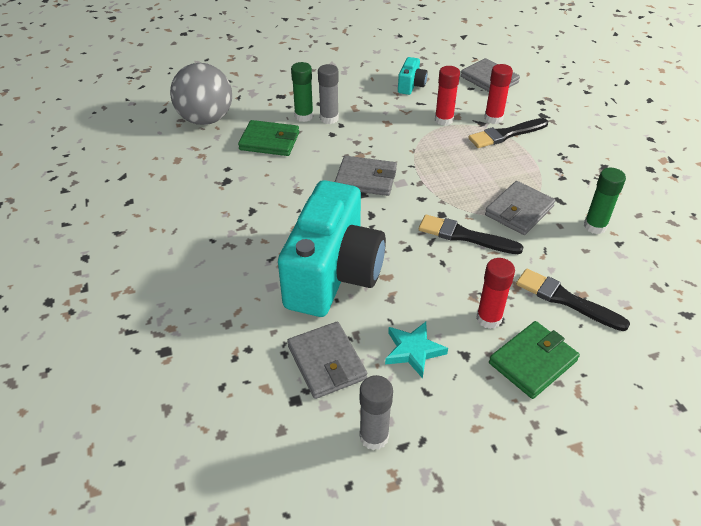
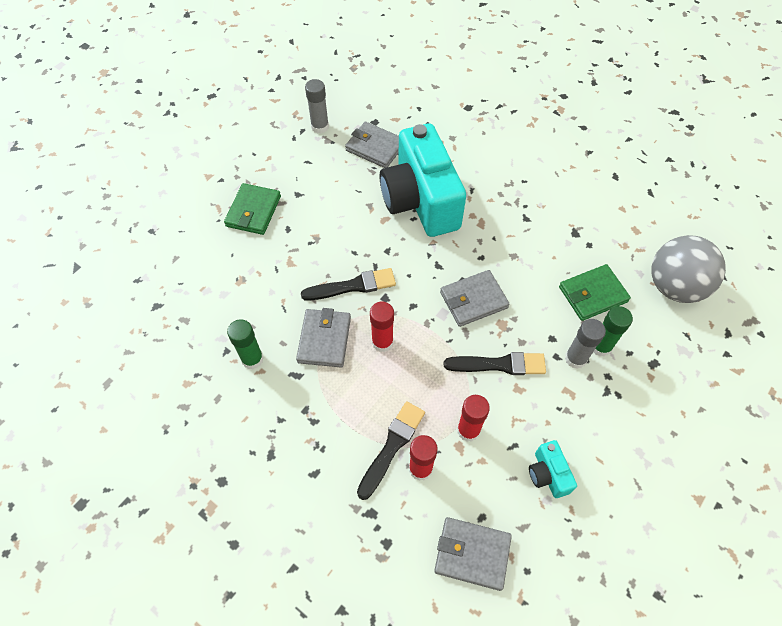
camera: 145 degrees right, 15 degrees up
(413, 351) = (330, 180): turquoise star -> none
(488, 318) = (296, 225): red glue stick -> red glue stick (382, 342)
(566, 300) = (250, 269): black brush -> black brush (499, 364)

